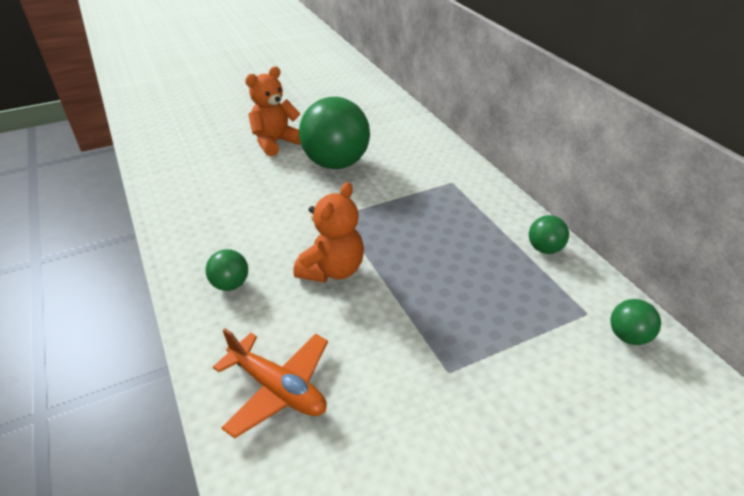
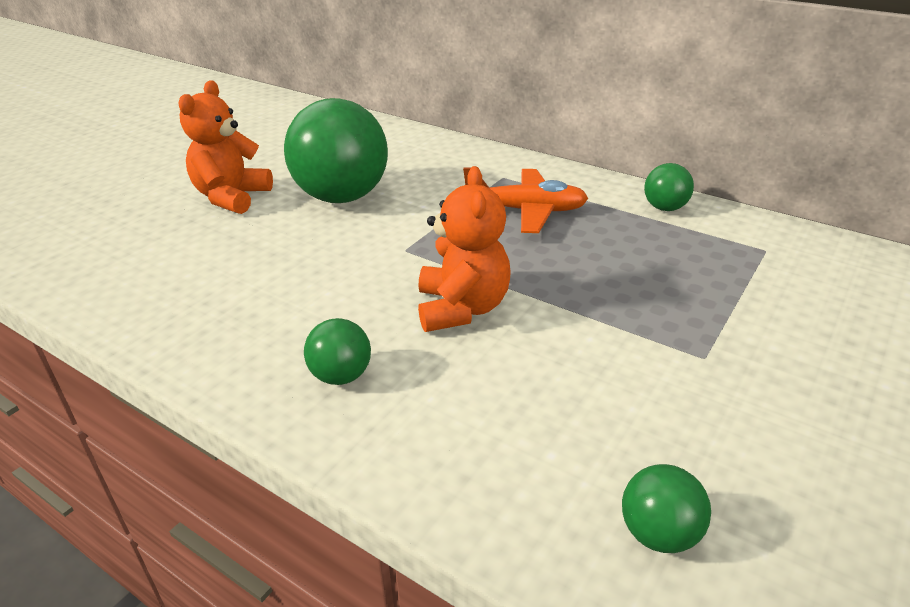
camera: 30 degrees left, 5 degrees down
(278, 388) = (537, 465): orange plane -> orange plane (526, 211)
(628, 336) = (820, 256): green ball -> green ball (658, 533)

